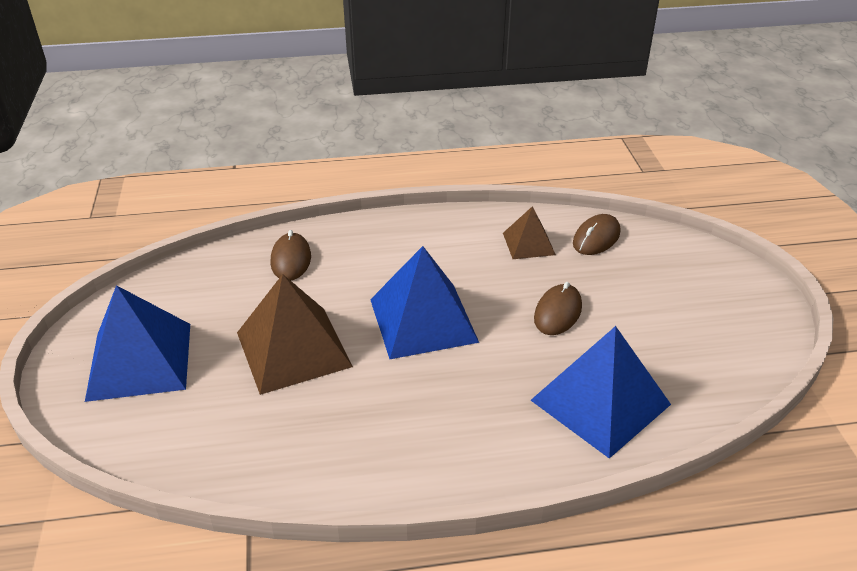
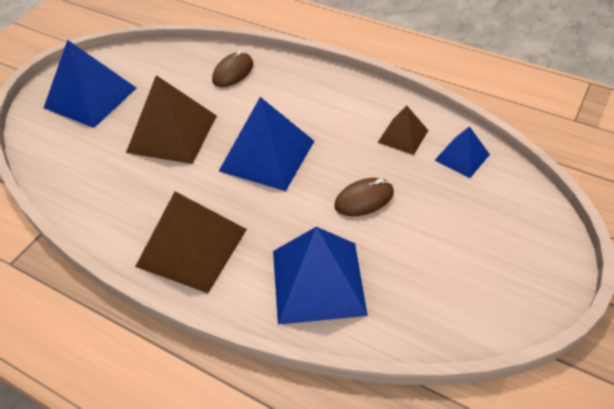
camera: 40 degrees right, 10 degrees up
(449, 443) = (192, 247): none -> brown pyramid
(596, 238) = (462, 157): brown mouse -> blue pyramid

